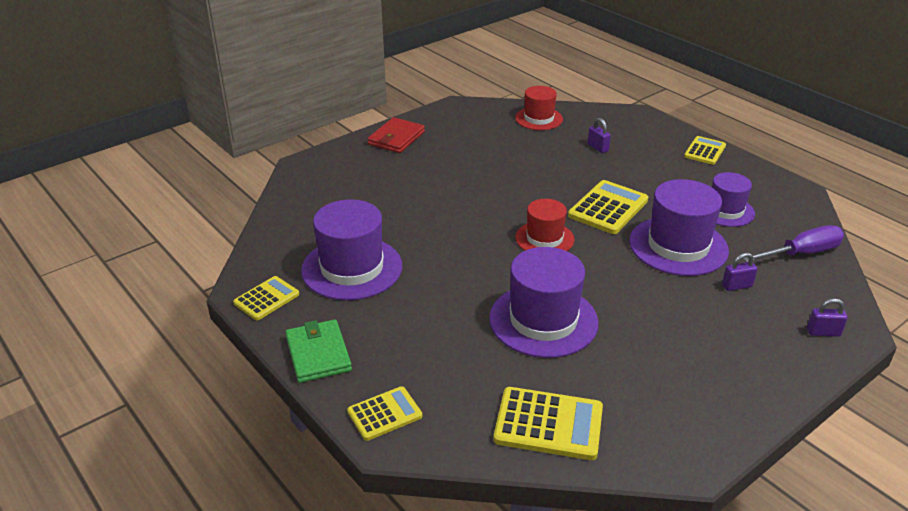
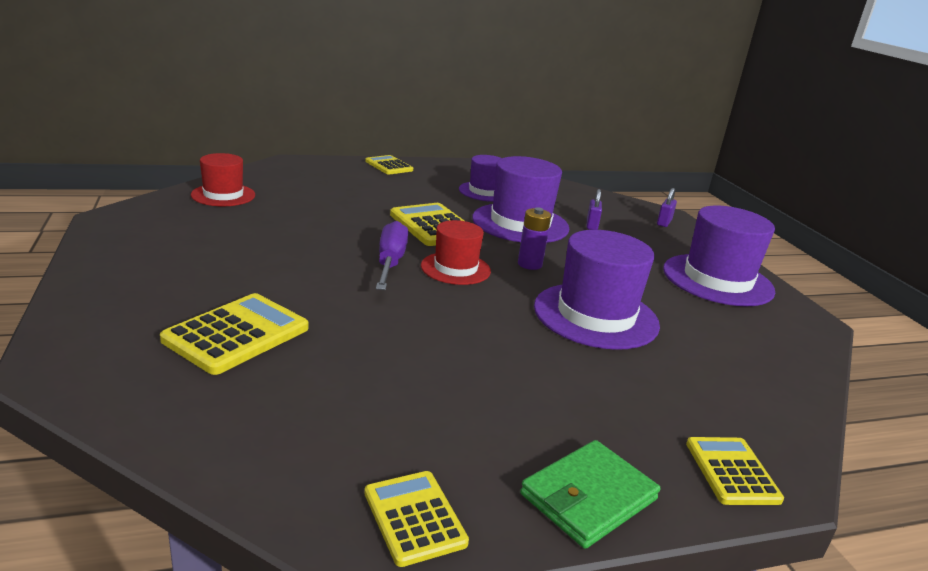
camera: 70 degrees left, 10 degrees down
(318, 354) = (588, 497): green wallet -> green wallet turned 45 degrees counterclockwise
(352, 268) = (402, 406): purple hat -> purple hat (717, 280)
(396, 138) = (116, 275): red wallet -> none
(548, 424) = (759, 367): yellow calculator -> yellow calculator (236, 334)
(597, 270) = (529, 264): none -> purple battery
(598, 148) = (323, 194): purple padlock -> none
(802, 253) = (564, 193): purple screwdriver -> purple screwdriver (390, 262)

